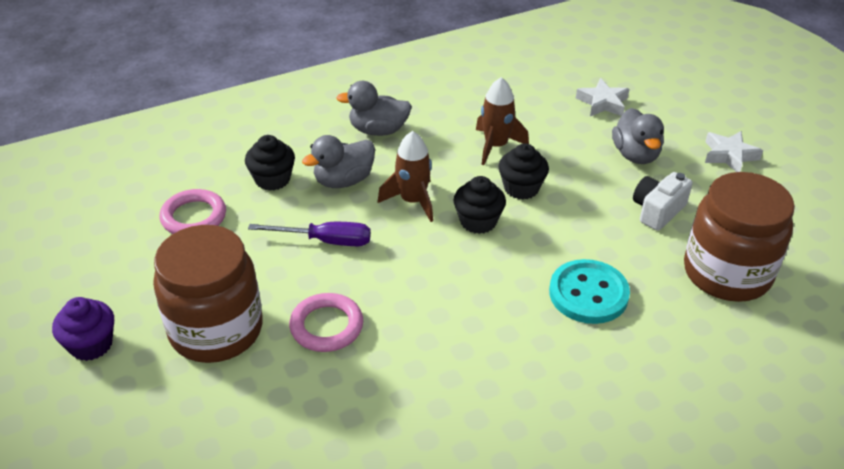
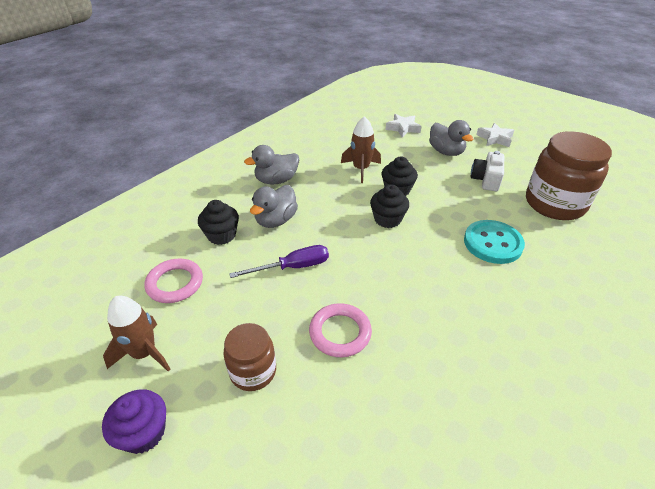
camera: 25 degrees left, 0 degrees up
(216, 330) = (253, 371): brown jar -> brown jar, size x0.55
(412, 201) = (334, 219): brown rocket -> brown rocket (144, 353)

